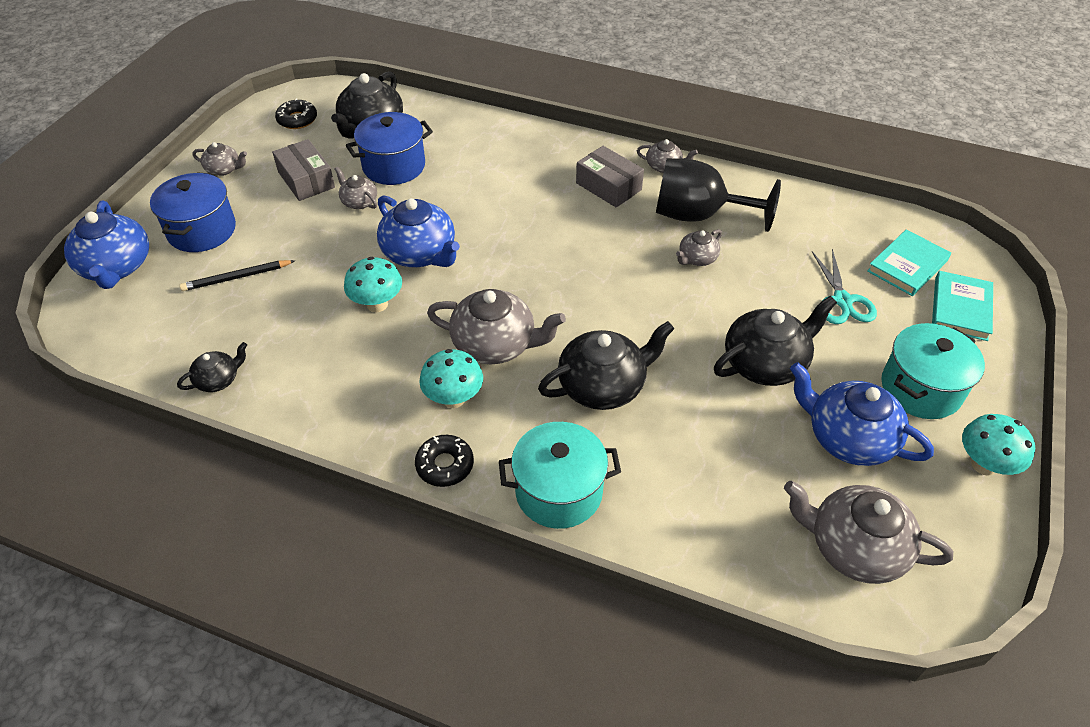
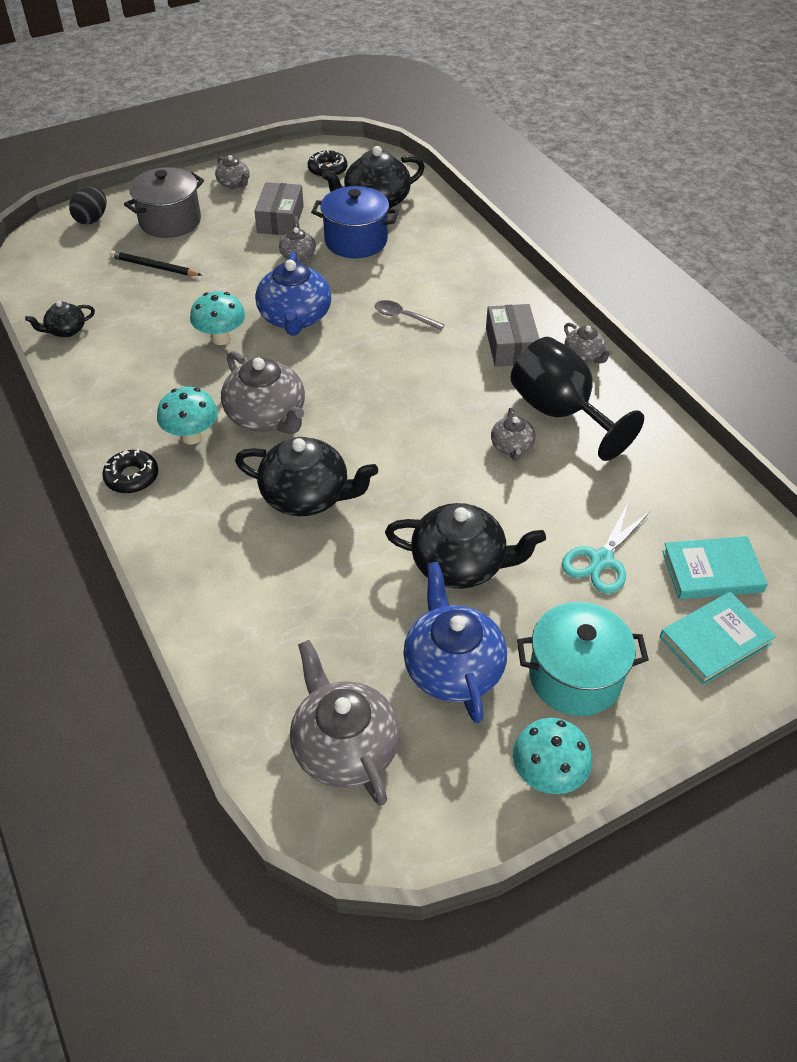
camera: 40 degrees right, 0 degrees up
(116, 267) = (92, 219): blue teapot -> black egg
(202, 230) = (170, 221): blue pot -> grey pot
(218, 380) = (66, 330): black teapot -> black teapot turned 150 degrees clockwise
(505, 206) = (403, 317): none -> grey spoon
(559, 492) = (182, 547): turquoise pot -> none
(697, 258) = (512, 447): grey teapot -> grey teapot turned 90 degrees counterclockwise

